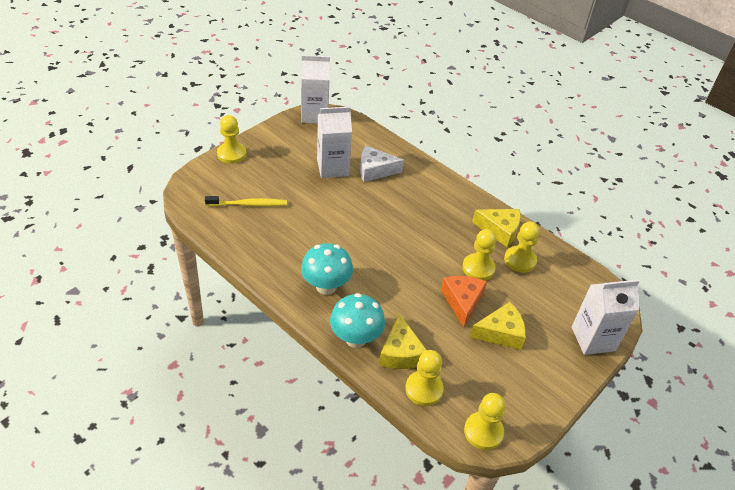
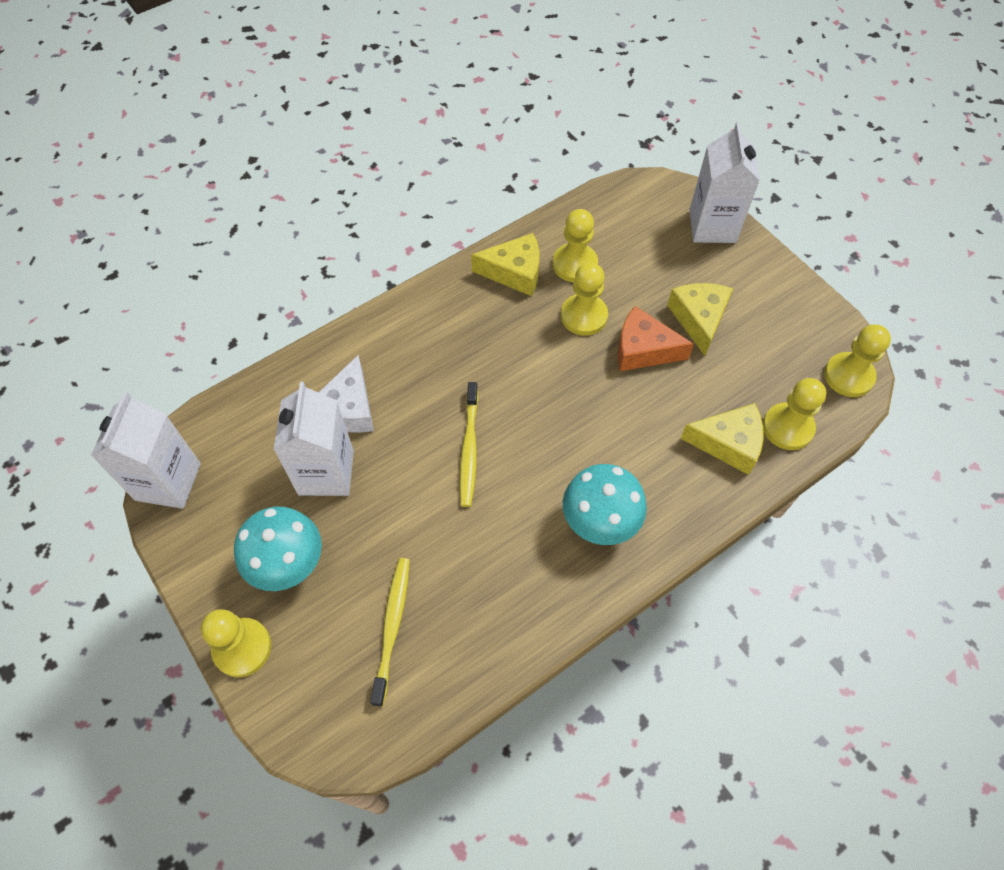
camera: 75 degrees left, 15 degrees up
(356, 338) = (701, 496): turquoise mushroom -> turquoise mushroom (288, 565)
(361, 222) = (469, 450): none -> yellow toothbrush
(500, 230) = (514, 272): yellow cheese -> yellow cheese turned 60 degrees clockwise

